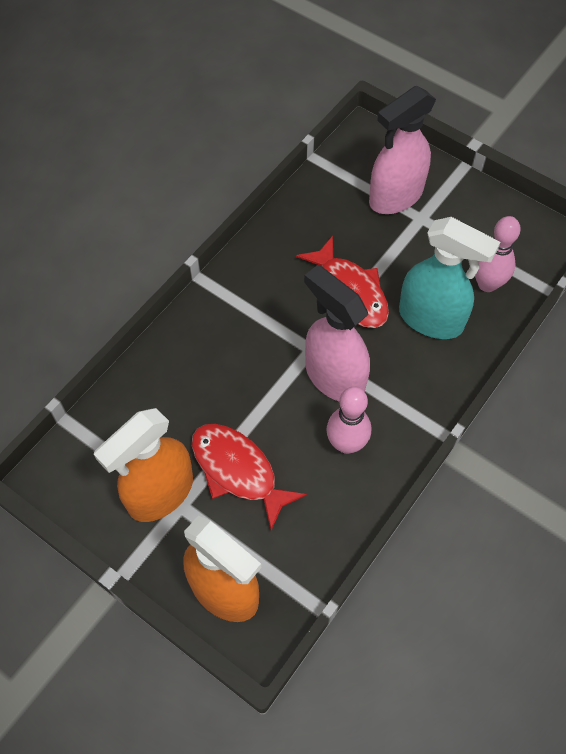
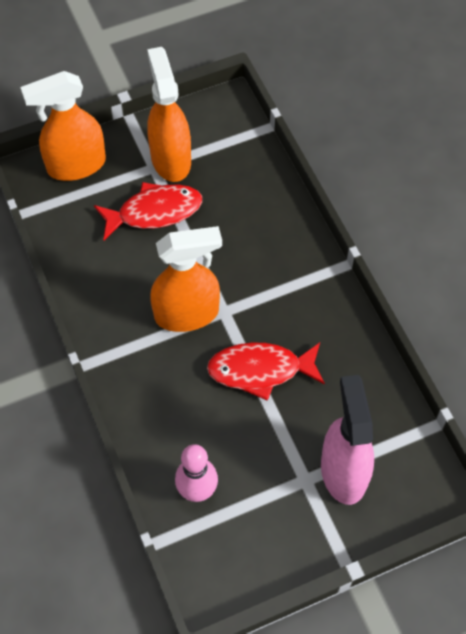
camera: 120 degrees right, 0 degrees up
(334, 377) = (187, 314): pink spray bottle -> orange spray bottle
(346, 444) = (126, 291): pink bowling pin -> none
(431, 319) = (192, 419): turquoise spray bottle -> none

